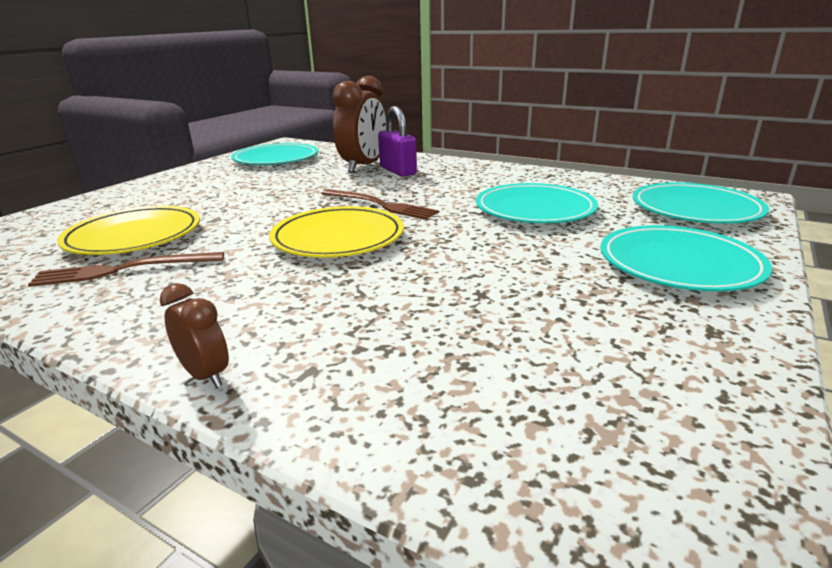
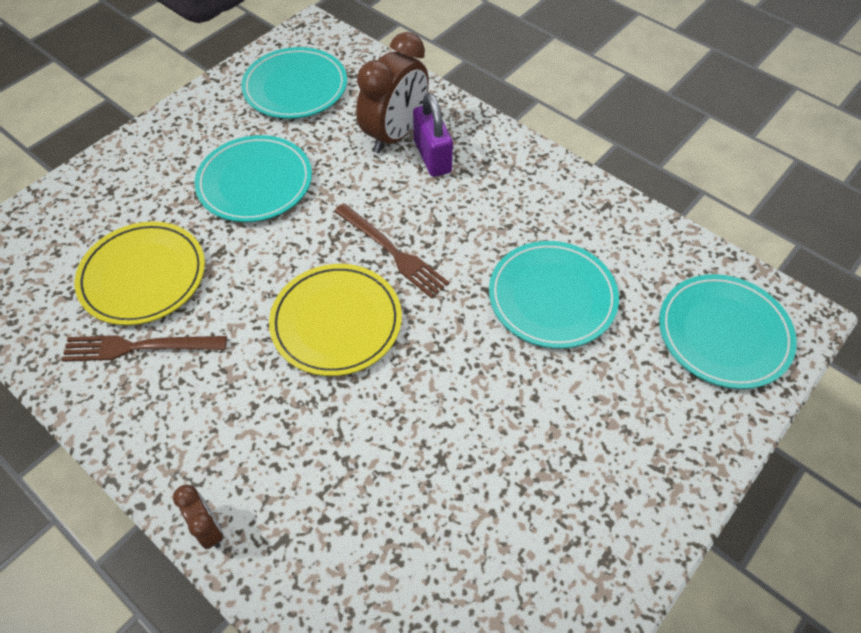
camera: 10 degrees right, 30 degrees up
(679, 264) = (639, 446): turquoise plate -> turquoise plate (255, 182)

